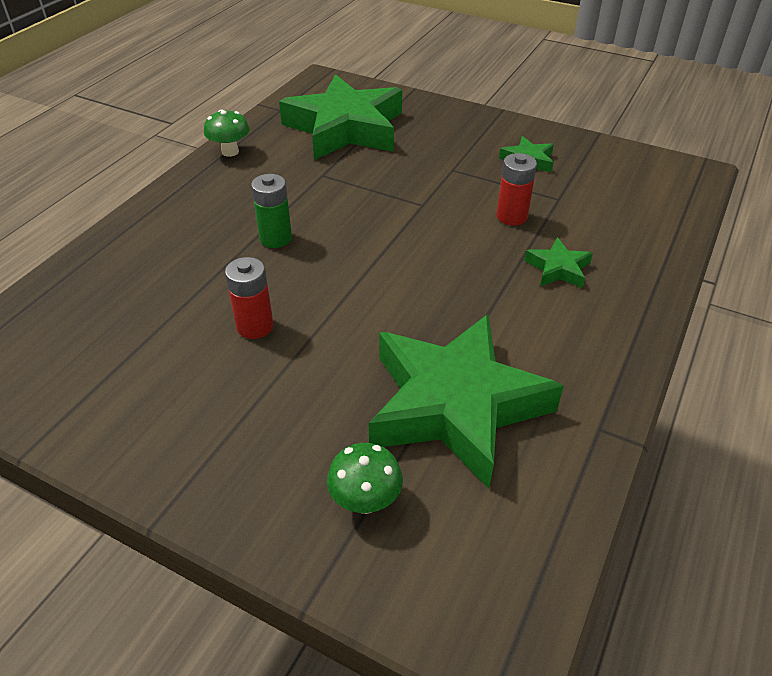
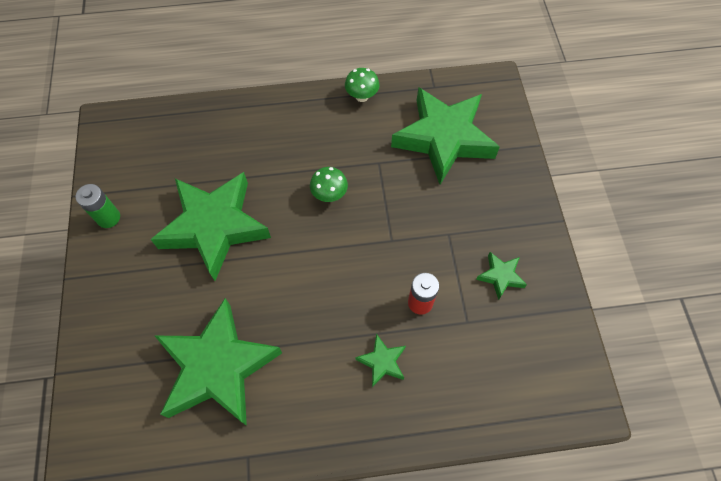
camera: 55 degrees right, 20 degrees up
(255, 326) = (215, 227): red battery -> green star
(275, 238) = (295, 183): green battery -> green battery (108, 218)
(365, 501) = (128, 361): green mushroom -> green mushroom (329, 195)

